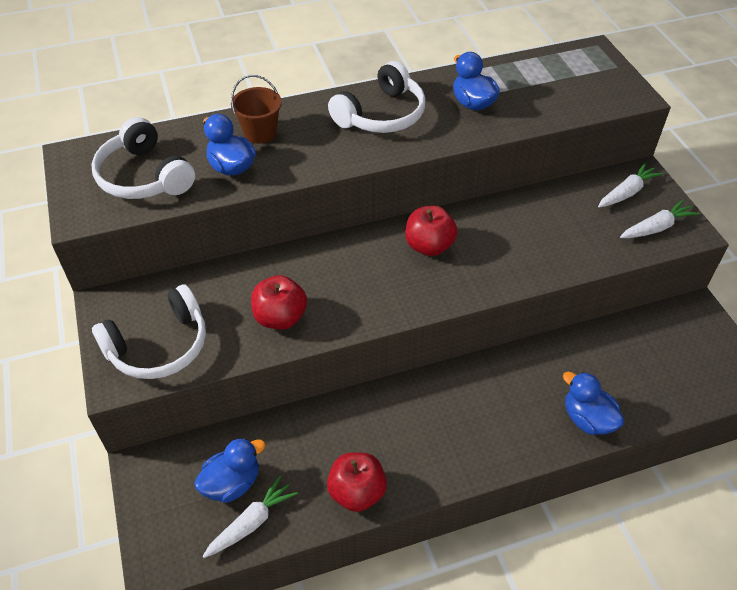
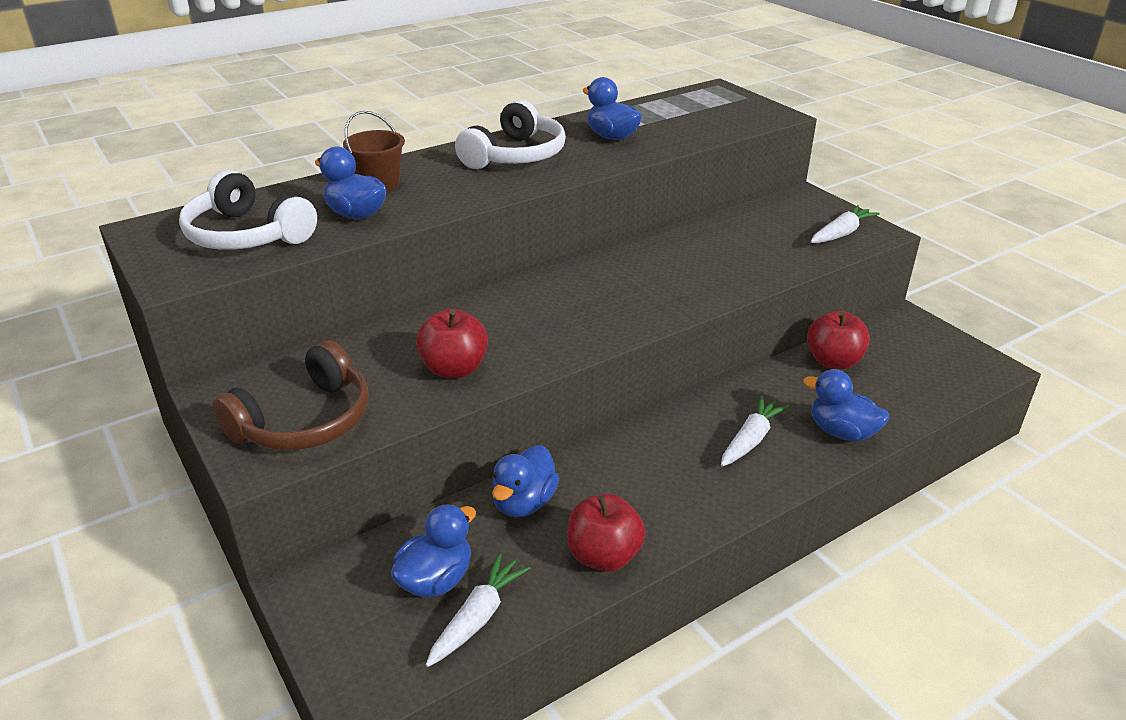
camera: 15 degrees left, 15 degrees down
(159, 346) = (305, 420): white headphones -> brown headphones
(314, 430) = (524, 503): none -> blue duck
(429, 246) = (605, 281): red apple -> red apple (833, 361)
(627, 192) = (796, 211): white carrot -> white carrot (751, 439)

